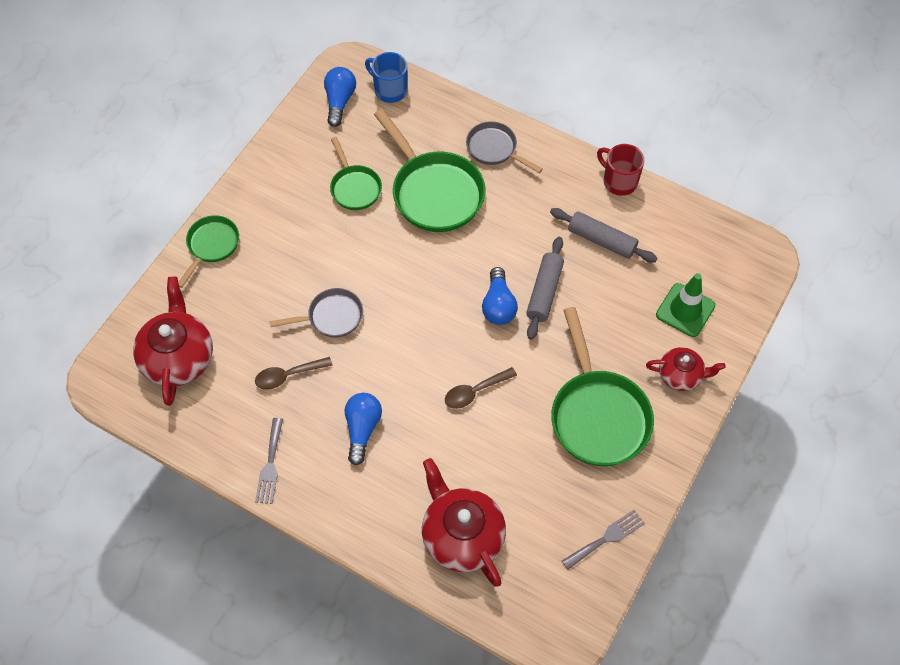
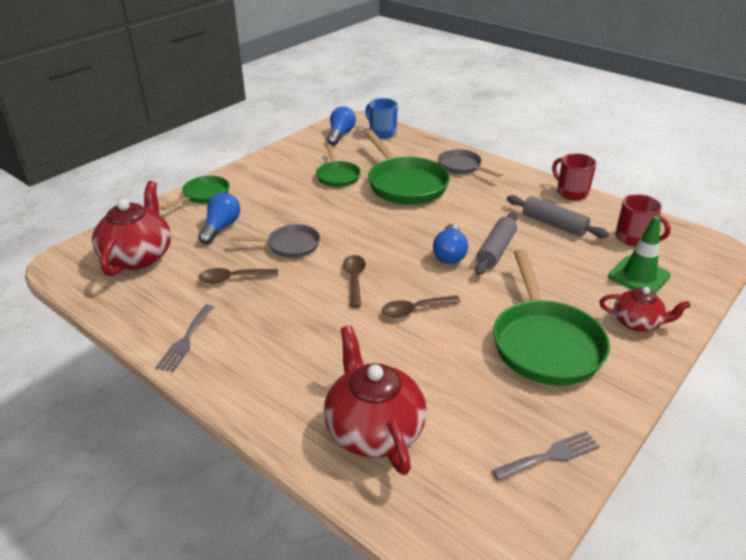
camera: 10 degrees right, 25 degrees down
(362, 429) = (290, 324): blue light bulb -> blue light bulb (221, 227)
(409, 358) = (354, 279): none -> brown spoon
(683, 252) = (634, 238): none -> red mug

